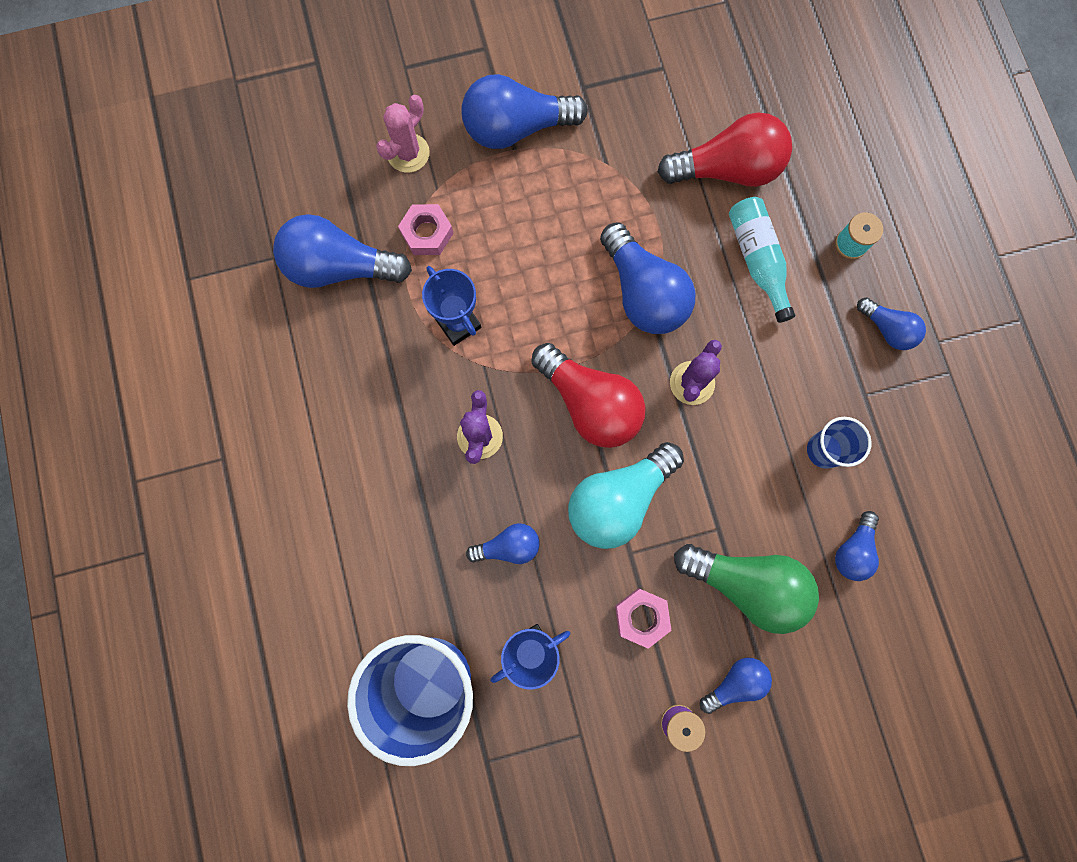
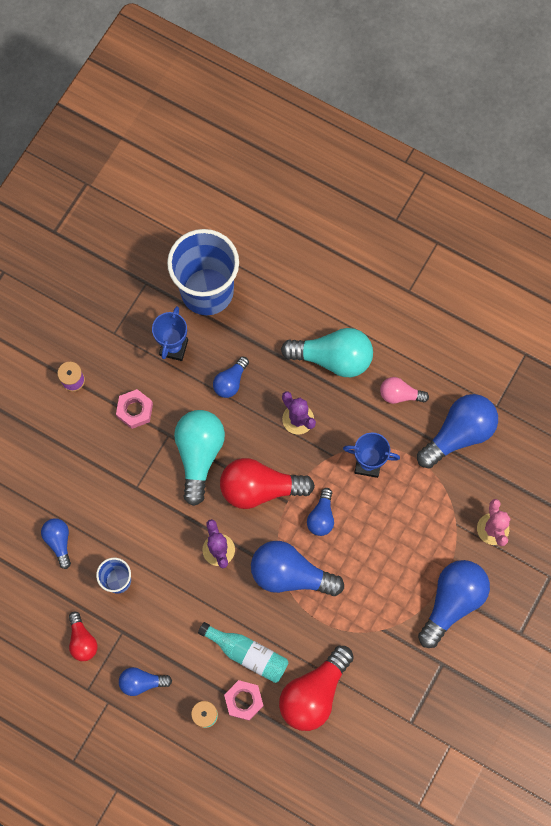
camera: 135 degrees right, 5 degrees down
(352, 360) = (399, 395): none -> pink light bulb
(377, 465) = (333, 358): none -> turquoise light bulb
(427, 233) = (435, 495): pink nut -> pink nut (244, 700)
(735, 682) = (62, 423): blue light bulb -> blue light bulb (321, 517)
(746, 584) = (97, 474): green light bulb -> none
(914, 424) = (82, 640): none -> red light bulb

